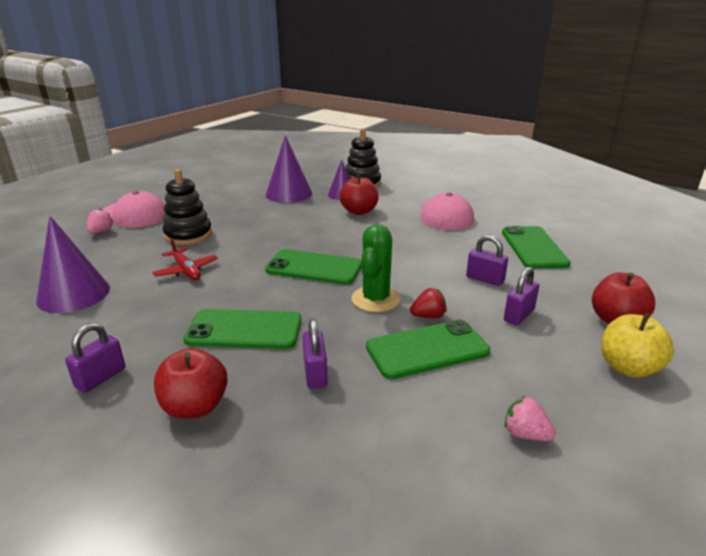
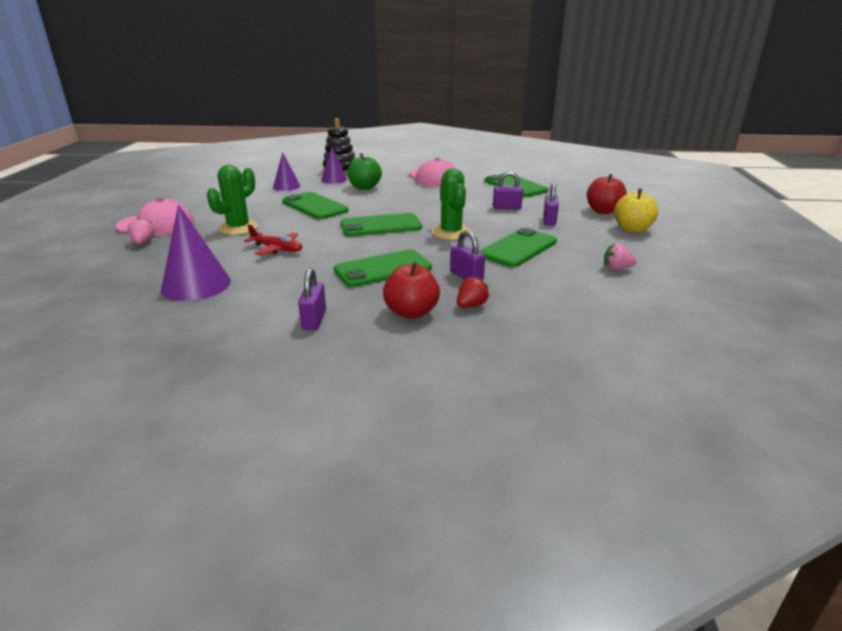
camera: 30 degrees left, 0 degrees up
(188, 235) = (238, 228): black stacking toy -> green cactus
(283, 225) = (314, 206): none -> green phone
(288, 194) = (286, 186): purple cone -> purple cone, size x0.61
(359, 211) = (364, 187): red apple -> green apple
(428, 316) = (497, 233): red strawberry -> red strawberry (471, 305)

